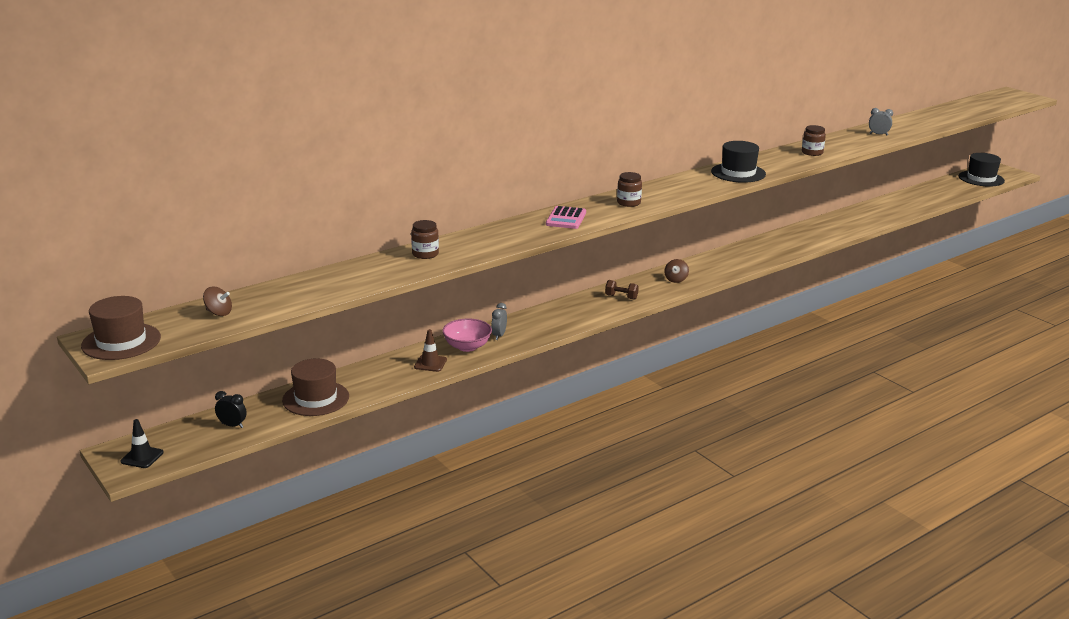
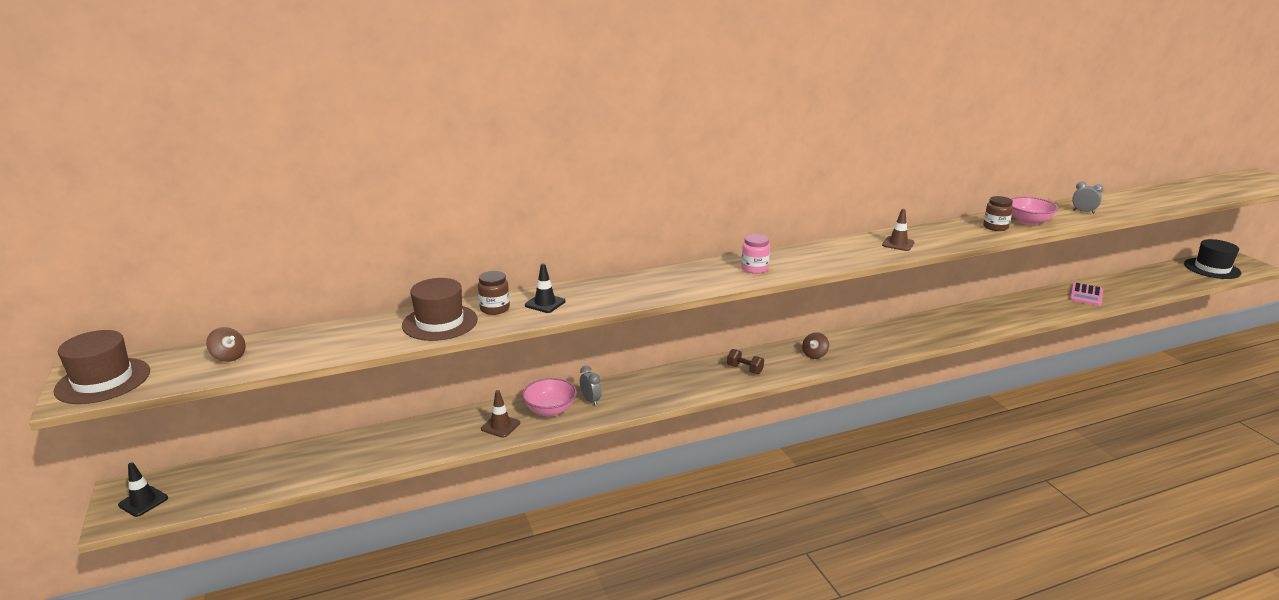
camera: 15 degrees right, 0 degrees up
(232, 425) = (256, 475): black clock -> none
(316, 398) = (359, 453): brown hat -> brown hat (440, 322)
(466, 246) = (545, 303): none -> black traffic cone
(499, 335) = (590, 400): grey clock -> grey clock turned 120 degrees clockwise
(566, 218) = (674, 281): pink calculator -> pink calculator (1086, 295)
(628, 203) = (754, 268): brown jar -> pink jar
(738, 173) = (898, 244): black hat -> brown traffic cone
(837, 146) = (1028, 221): none -> pink bowl

